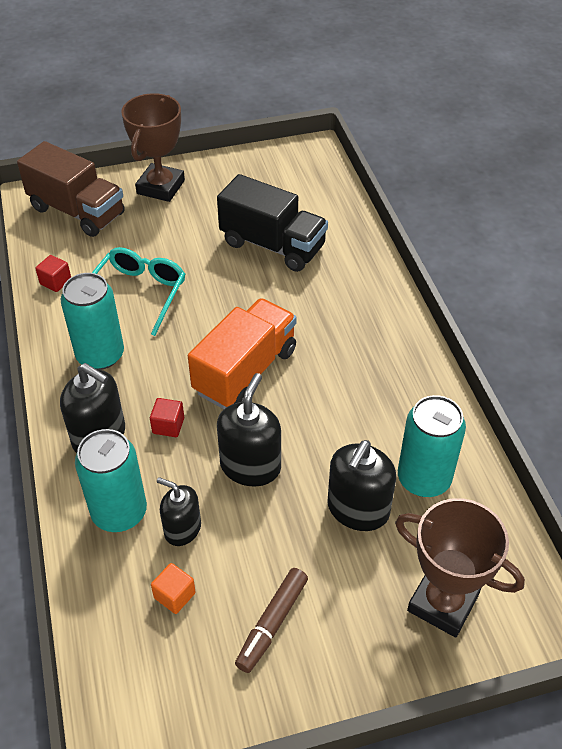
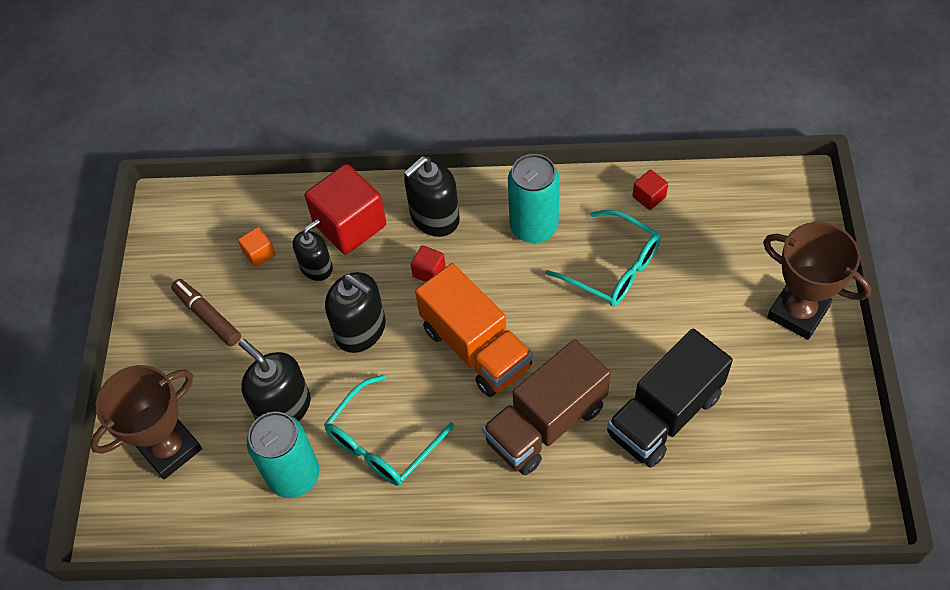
camera: 110 degrees right, 10 degrees up
(77, 211) = (764, 224): brown truck -> brown truck (546, 423)
(119, 512) = (350, 225): turquoise can -> red cube
(364, 418) = (382, 442): none -> turquoise glasses

